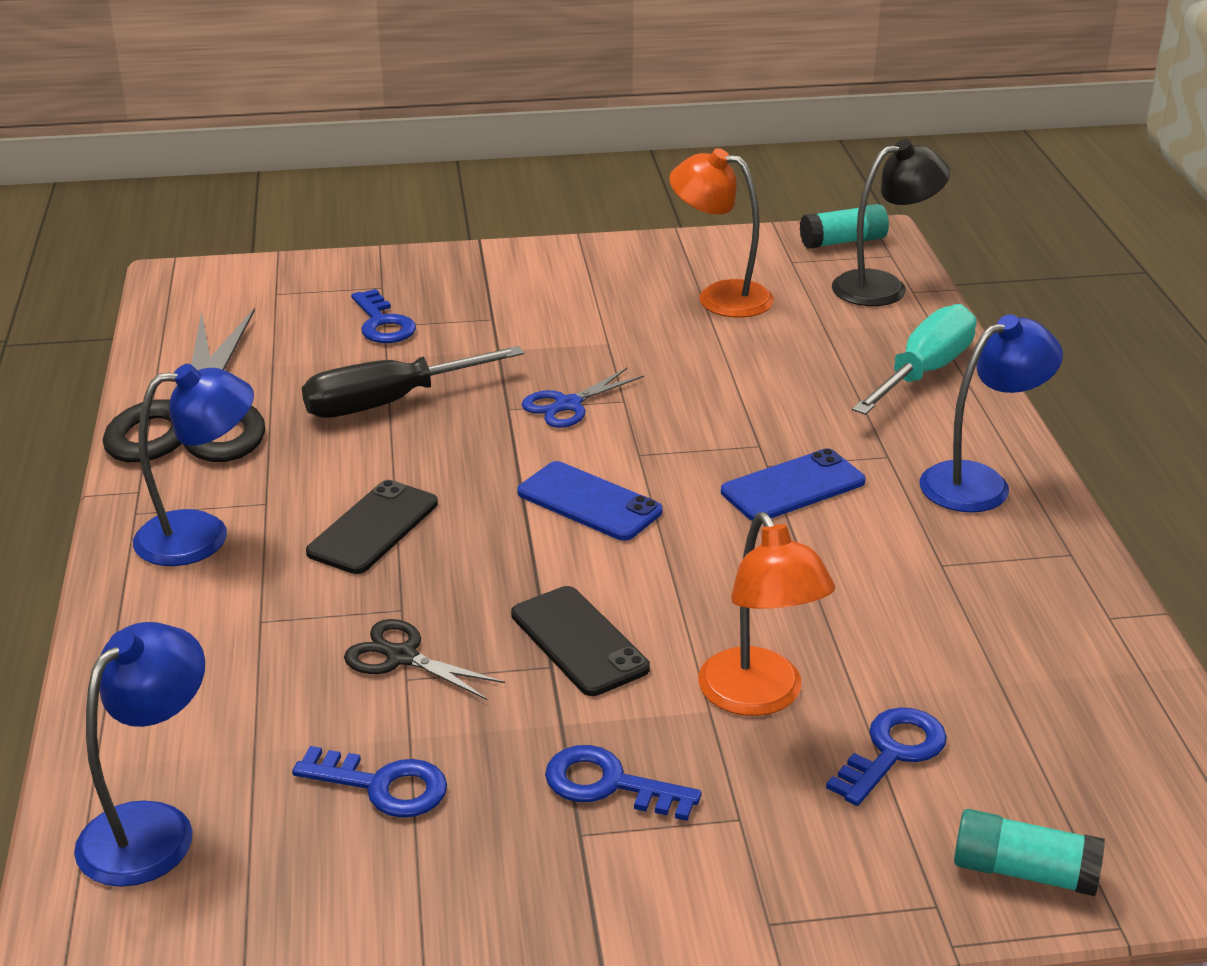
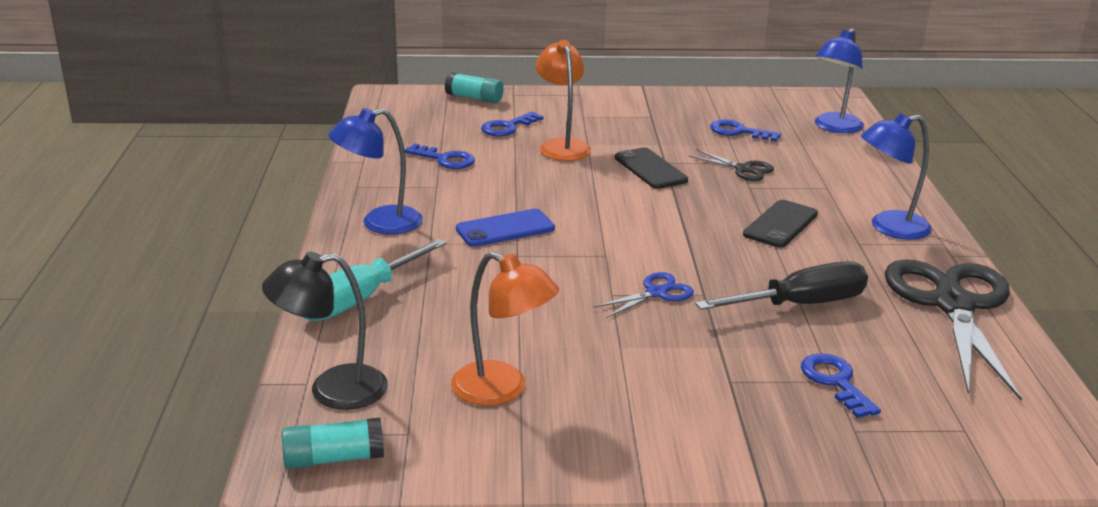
camera: 175 degrees left, 5 degrees down
(589, 502) = (642, 229): blue phone -> none
(609, 784) = (638, 126): blue key -> blue key (445, 159)

